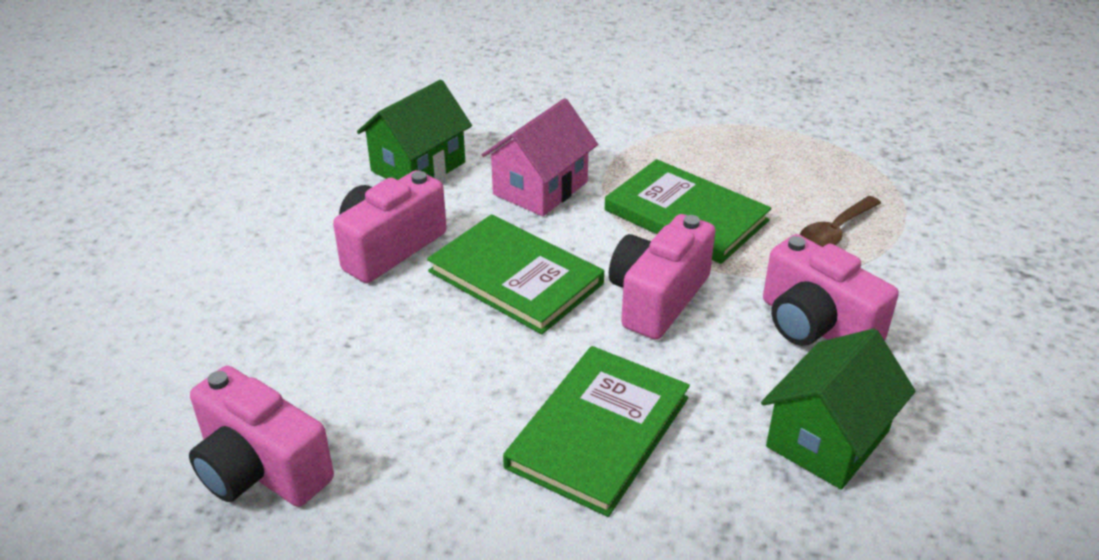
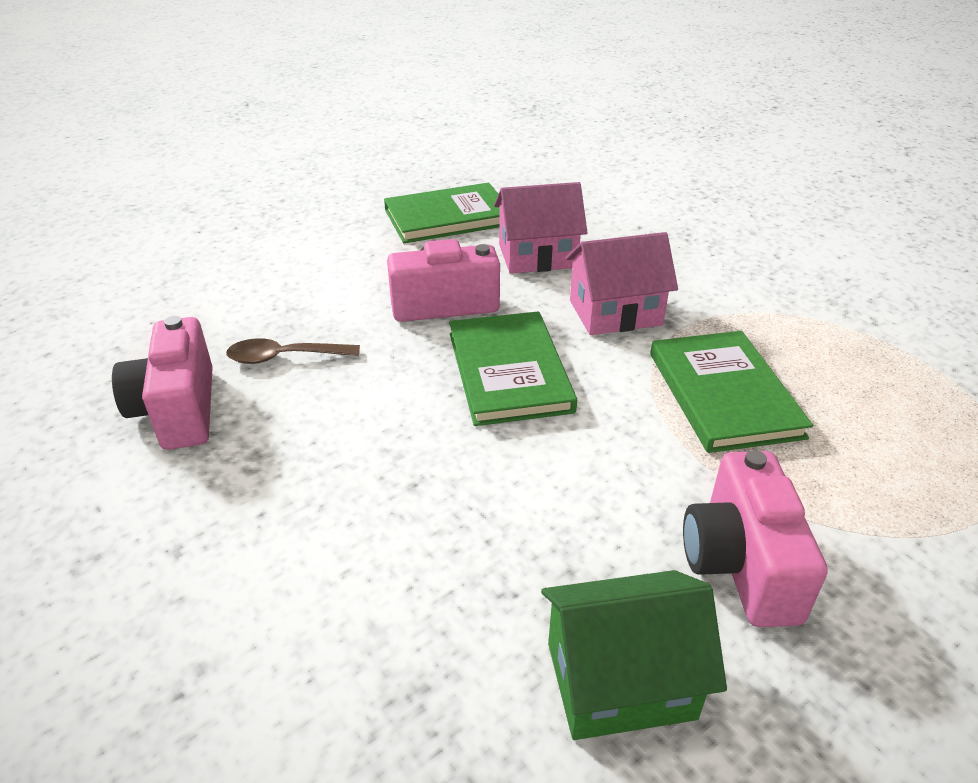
camera: 40 degrees right, 0 degrees up
(418, 166) = (537, 256): green house -> pink house
(599, 432) = (421, 531): green book -> green book (448, 217)
(657, 298) = (608, 450): pink camera -> none
(834, 232) = (874, 486): brown spoon -> brown spoon (285, 357)

